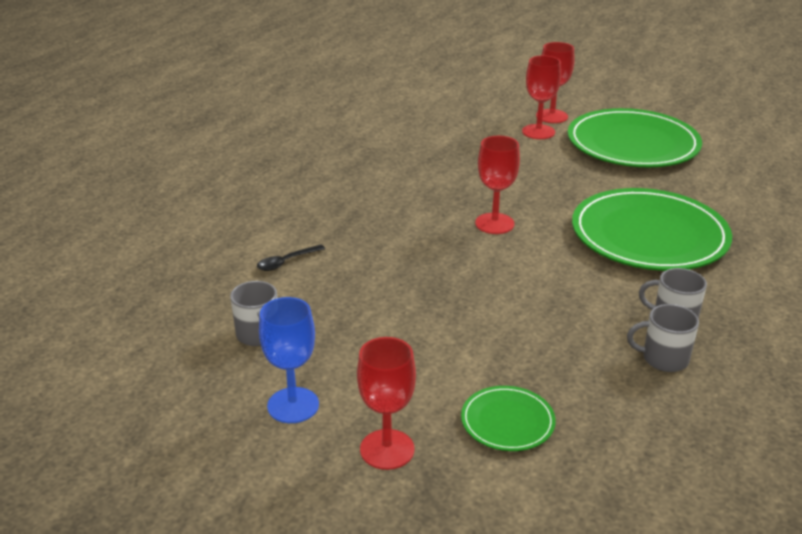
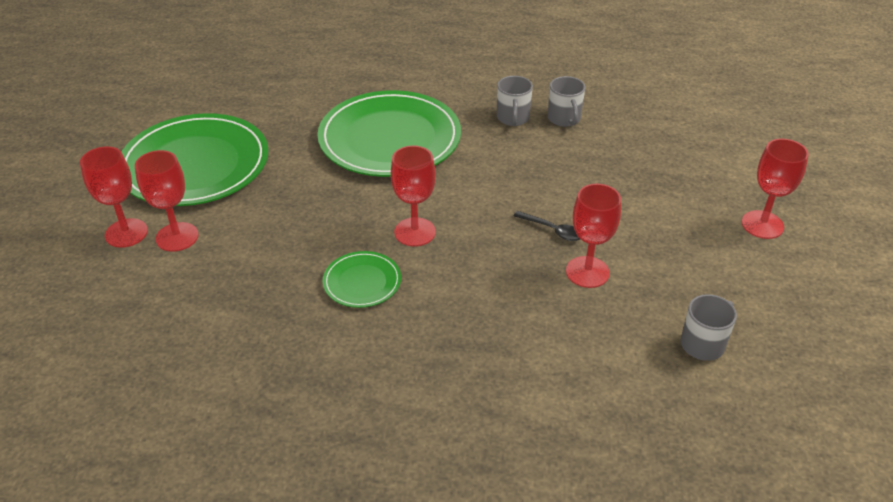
camera: 110 degrees left, 10 degrees up
(286, 262) = (575, 369): black spoon -> black spoon (552, 230)
(293, 405) = (765, 288): blue goblet -> none
(389, 299) = (587, 272): none -> red goblet
(507, 421) = (686, 176): green plate -> green plate (362, 282)

